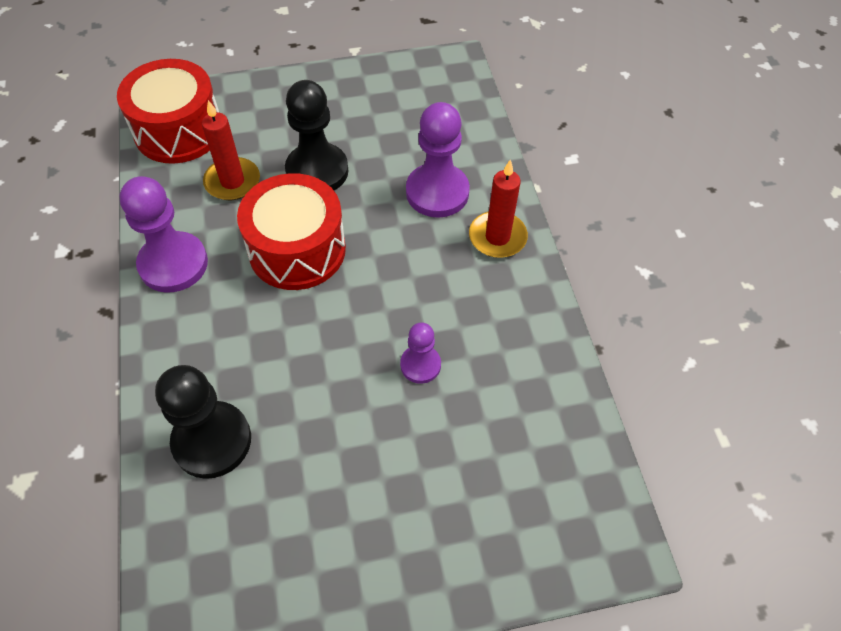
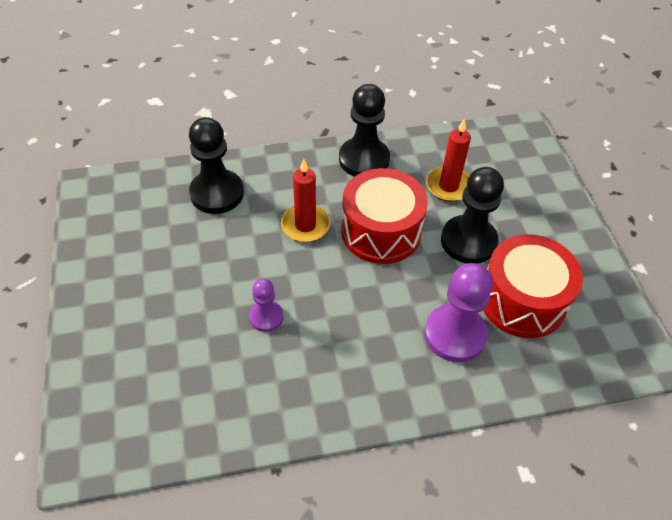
camera: 90 degrees right, 5 degrees down
(173, 264) = (364, 159): purple pawn -> black pawn
(178, 130) = (499, 149): red drum -> red drum (522, 300)
(497, 237) = (404, 385): red candle -> red candle (305, 225)

